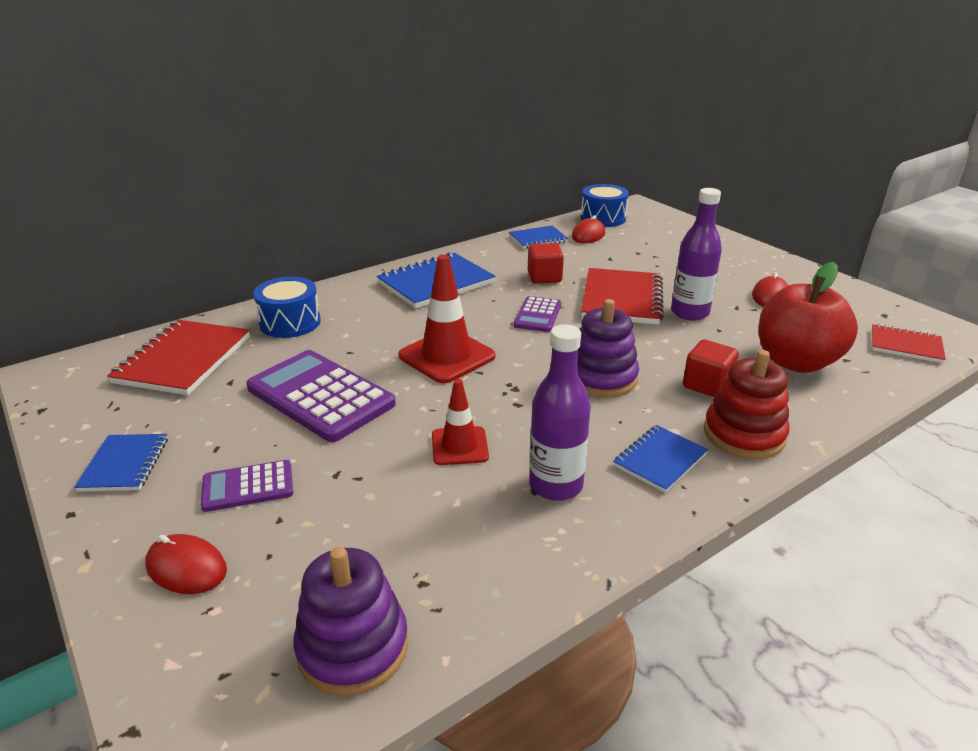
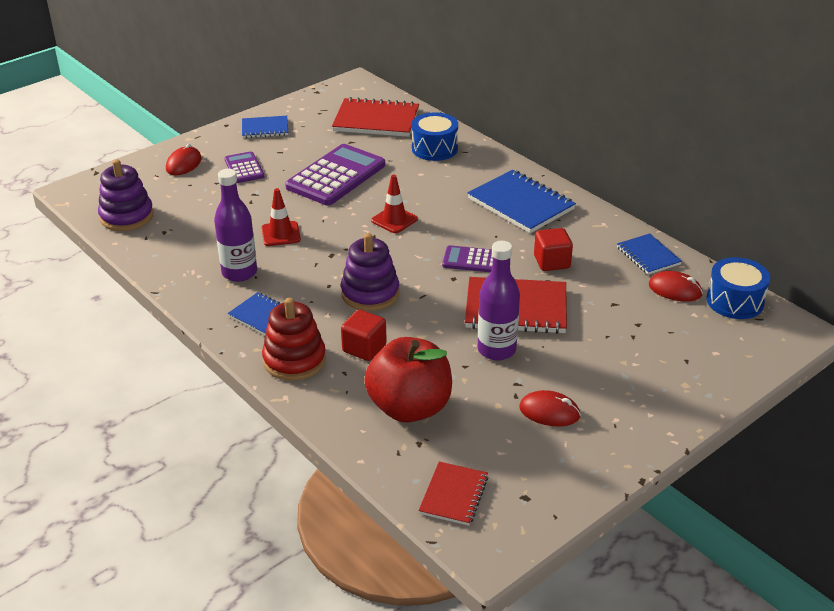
camera: 85 degrees right, 5 degrees up
(446, 356) = (394, 220): red traffic cone -> red traffic cone, size x0.61

